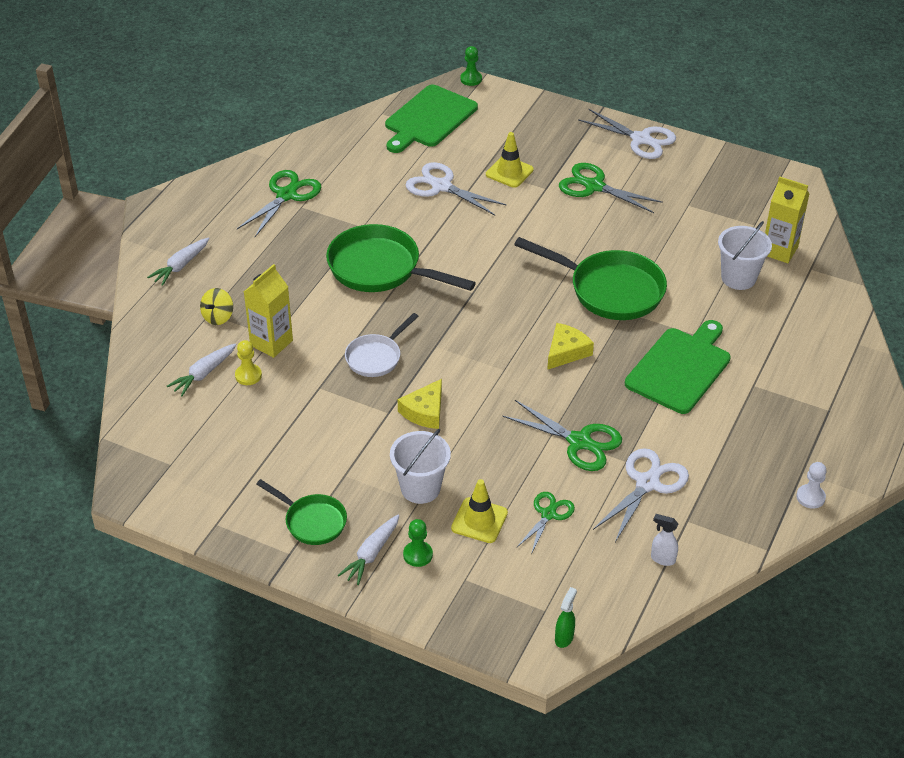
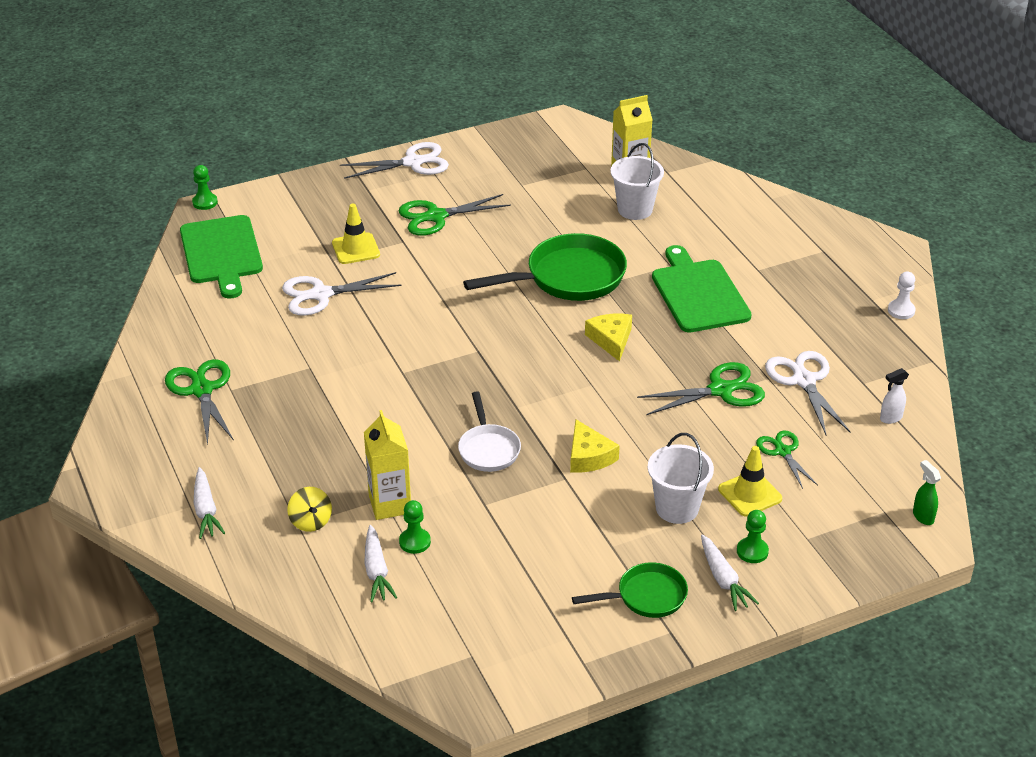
camera: 50 degrees left, 5 degrees down
(248, 375) = (415, 542): yellow pawn -> green pawn
(381, 269) = (379, 386): green pan -> none

